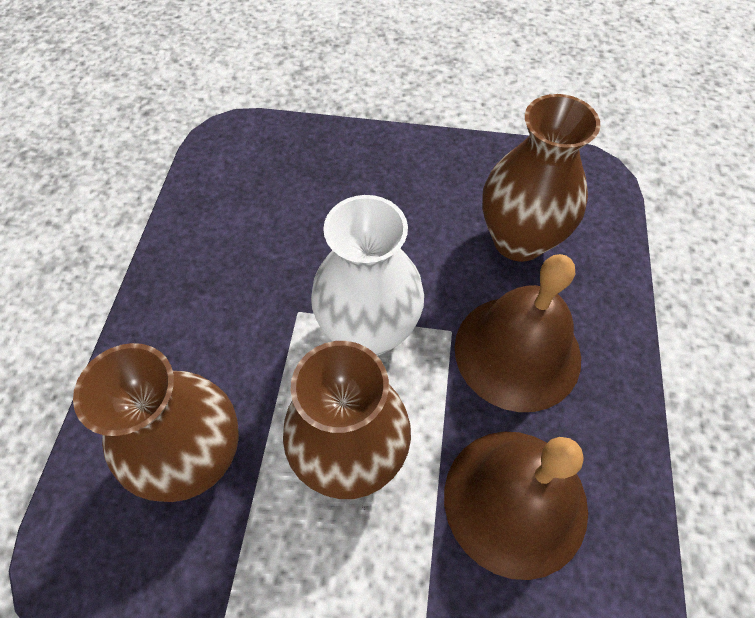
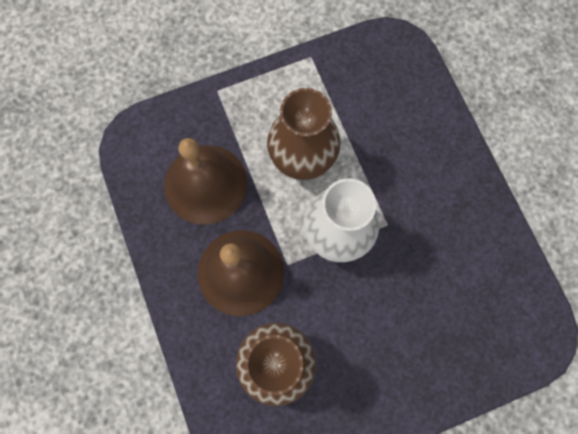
camera: 150 degrees right, 15 degrees up
(197, 457) = (379, 116): brown vase -> none

